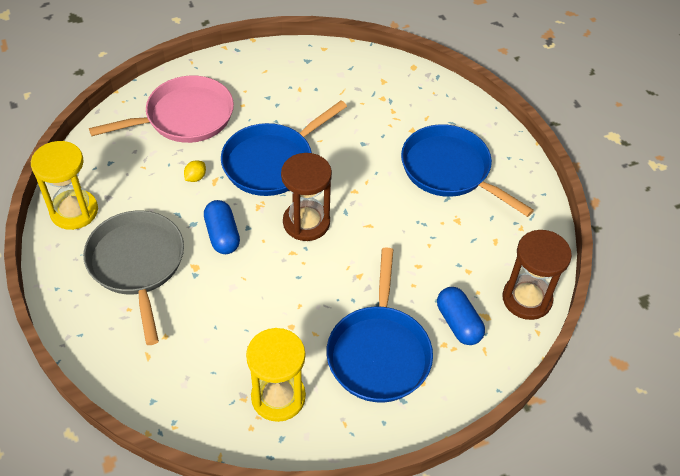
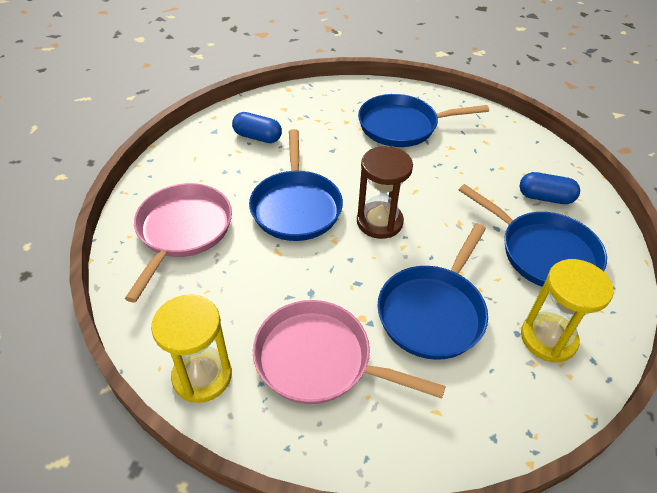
camera: 50 degrees left, 5 degrees down
(137, 264) = (319, 359): grey pan -> pink pan
(195, 177) = (260, 262): yellow lemon -> none
(222, 235) = (343, 280): blue capsule -> blue capsule (257, 137)
(240, 307) = (433, 311): none -> blue pan
(527, 299) = (547, 156): brown hourglass -> none

